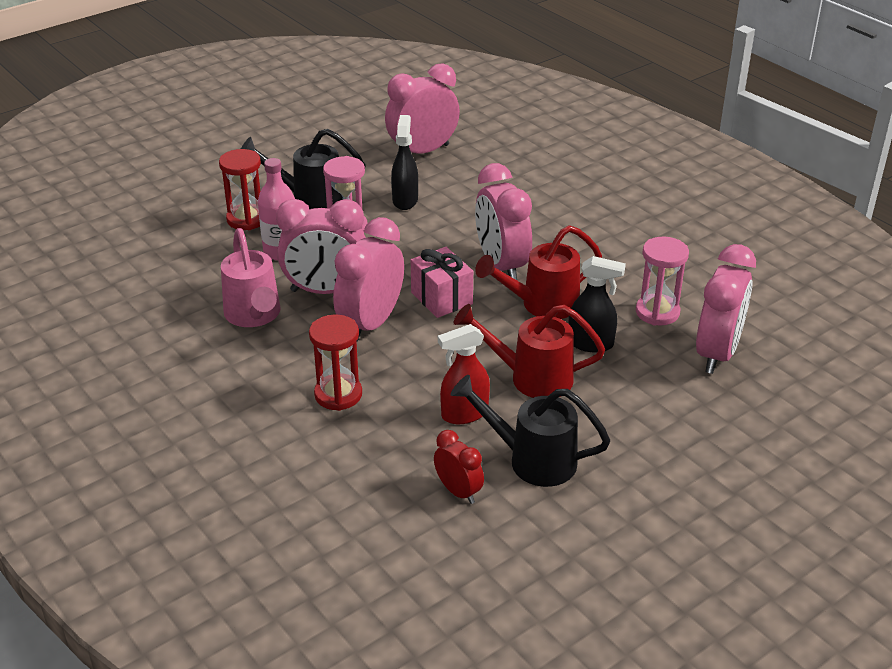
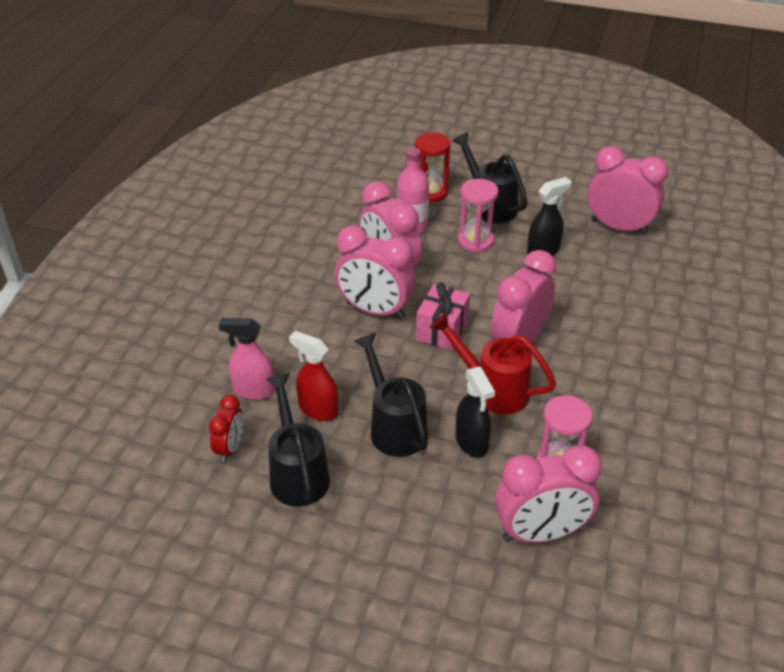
camera: 55 degrees right, 5 degrees up
(254, 316) = (329, 253): pink watering can -> none
(338, 394) = (282, 335): red hourglass -> none
(371, 324) = (375, 310): pink clock -> pink clock turned 150 degrees counterclockwise
(395, 445) = (253, 390): none -> pink spray bottle
(531, 378) = (394, 427): red watering can -> black watering can

